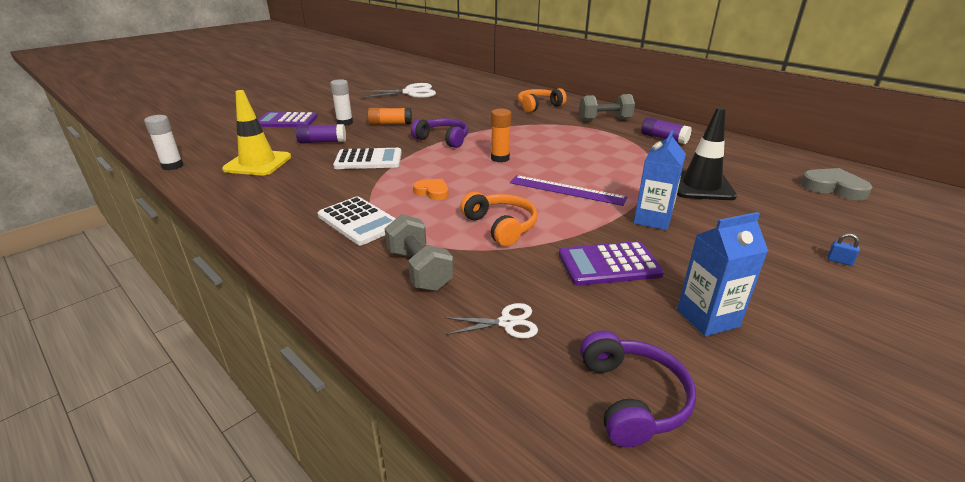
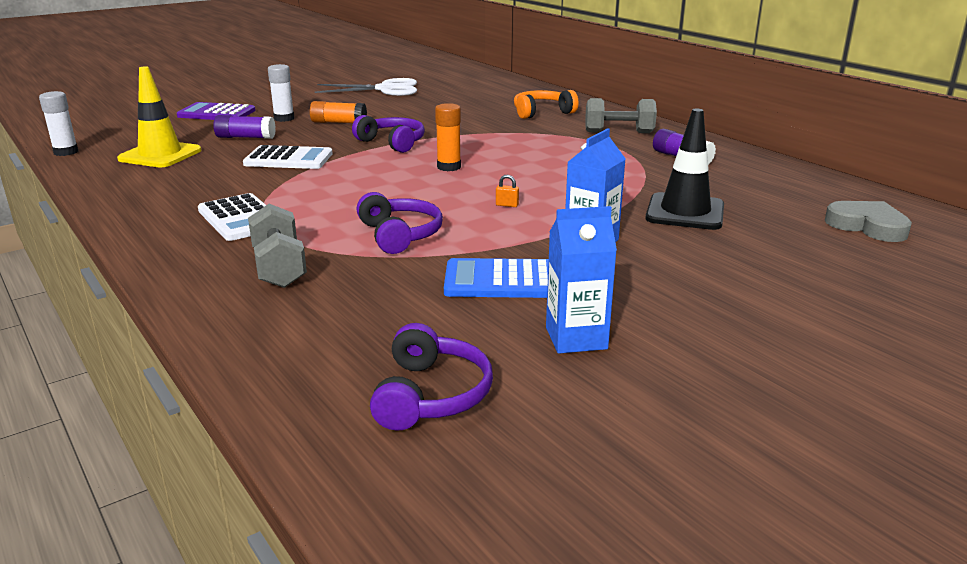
camera: 10 degrees right, 5 degrees down
(432, 192) = (343, 196): orange heart -> none
(501, 226) = (399, 235): orange headphones -> purple headphones
(507, 323) = (343, 321): white scissors -> none
(566, 190) = (507, 205): purple ruler -> orange padlock
(609, 264) = (500, 280): purple calculator -> blue calculator
(839, 261) = (795, 300): blue padlock -> none

